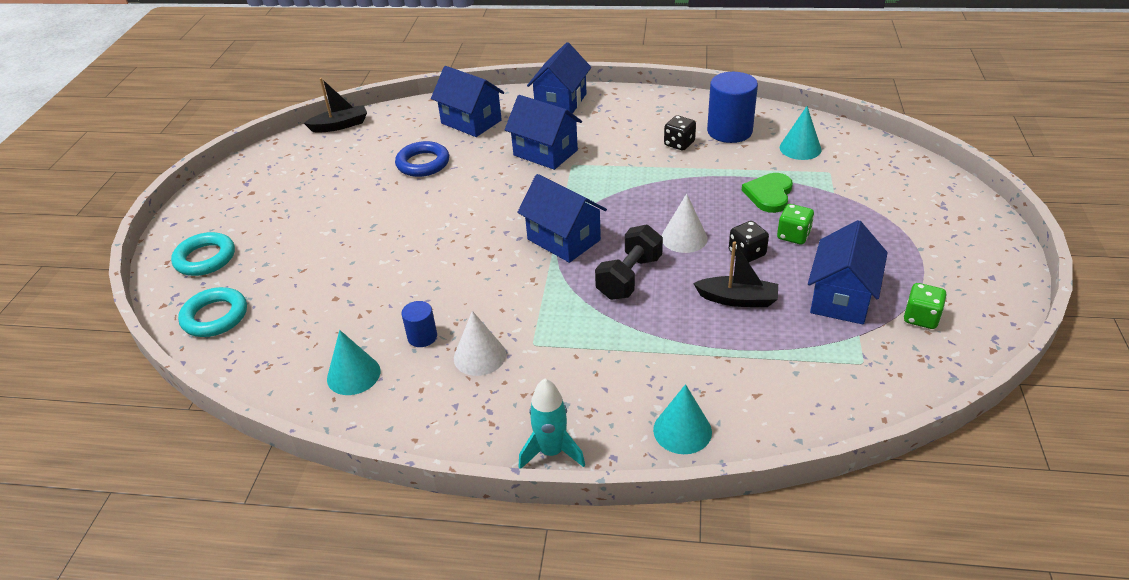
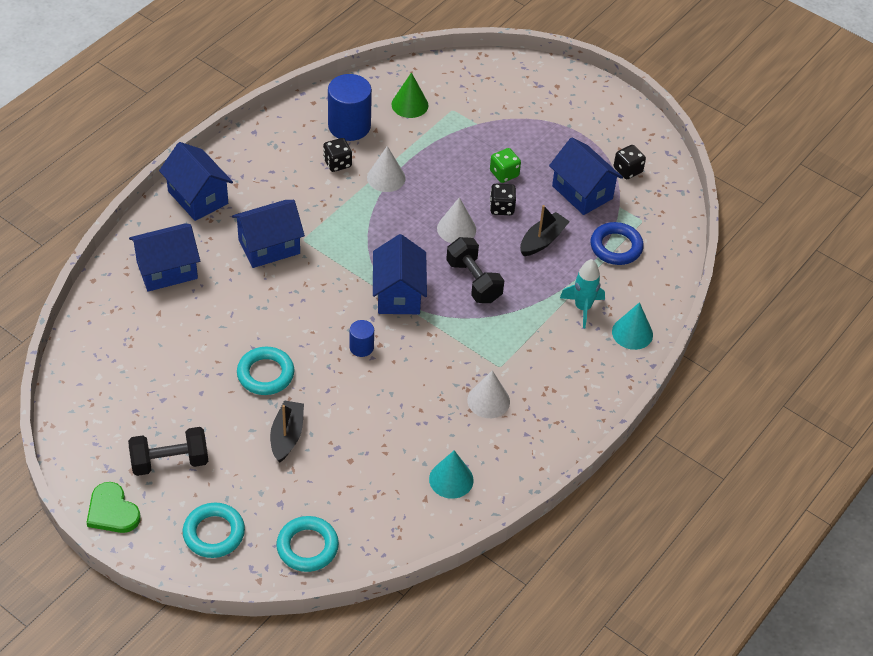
camera: 65 degrees left, 10 degrees up
(271, 205) = (170, 461): none -> black dumbbell
(340, 125) = (72, 365): black boat -> black boat (287, 436)
(401, 210) = (265, 374): none -> turquoise ring
(422, 337) = (442, 424): blue cylinder -> blue cylinder (361, 347)
(423, 163) = (205, 331): blue ring -> blue ring (616, 247)
(551, 452) = (603, 403): turquoise rocket -> turquoise rocket (582, 308)
(563, 240) = (398, 294): blue house -> blue house turned 75 degrees counterclockwise
(695, 173) = (386, 178): none -> white cone
(769, 194) = (448, 156): green heart -> green heart (112, 511)
(800, 148) = (410, 104): turquoise cone -> green cone
(921, 318) = (627, 170): green dice -> black dice

